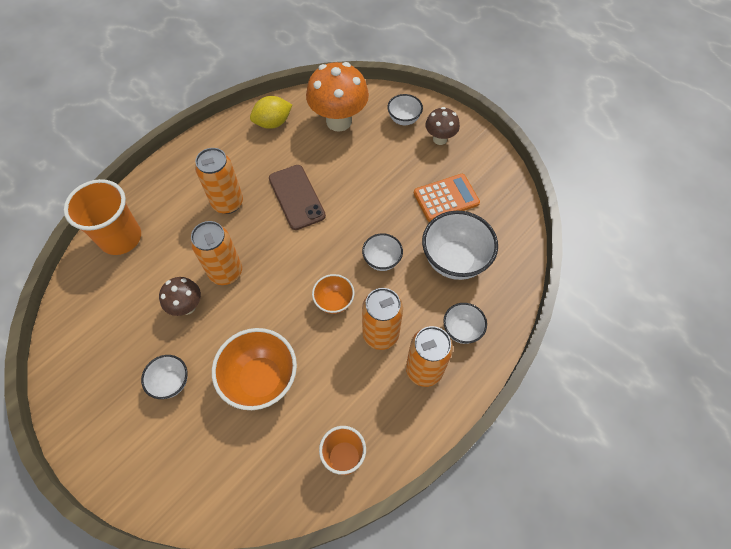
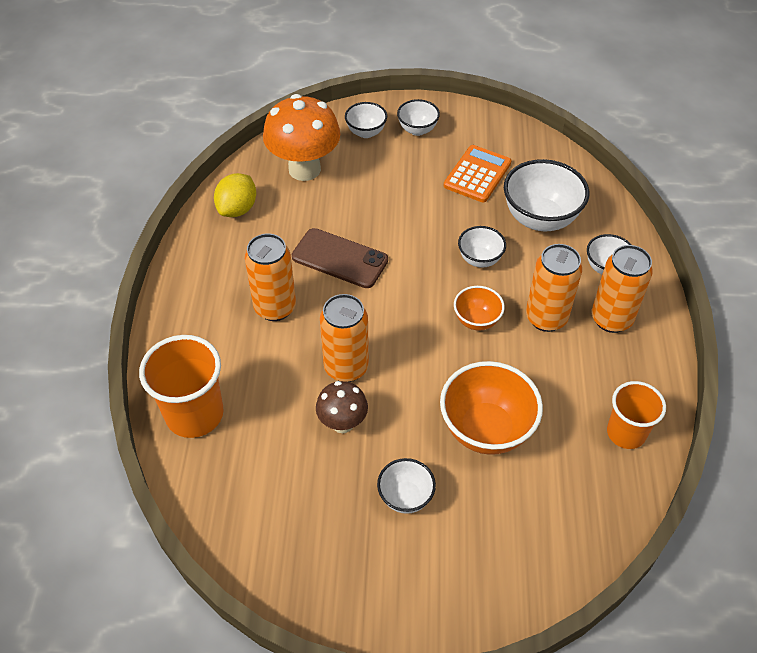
camera: 40 degrees left, 10 degrees down
(440, 139) = (417, 130): brown mushroom -> white bowl

